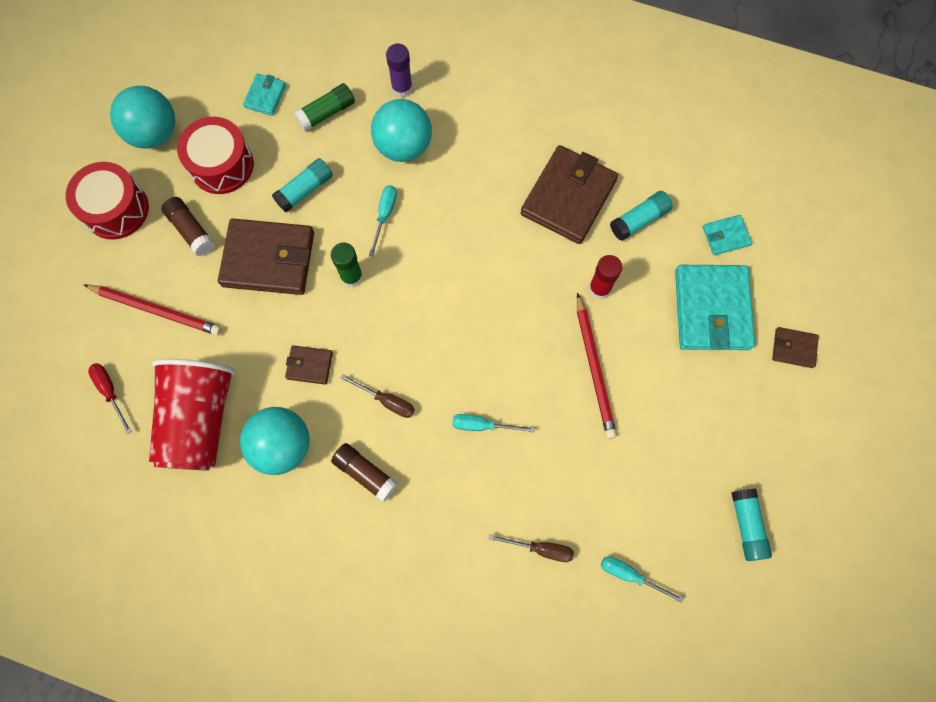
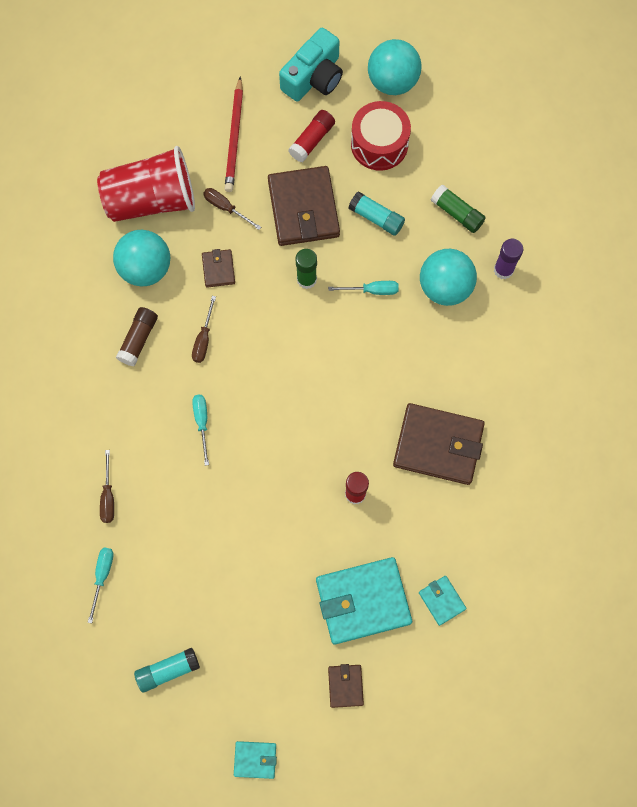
camera: 75 degrees right, 0 degrees up
(110, 391) = (158, 127): red screwdriver -> none
(116, 209) = (314, 77): red drum -> turquoise camera
(191, 230) = (312, 140): brown glue stick -> red glue stick
(238, 340) = (226, 208): none -> brown screwdriver
(265, 96) = (457, 158): turquoise wallet -> turquoise wallet (255, 759)
(594, 368) = (278, 506): red pencil -> none
(639, 220) = (434, 515): turquoise glue stick -> none

